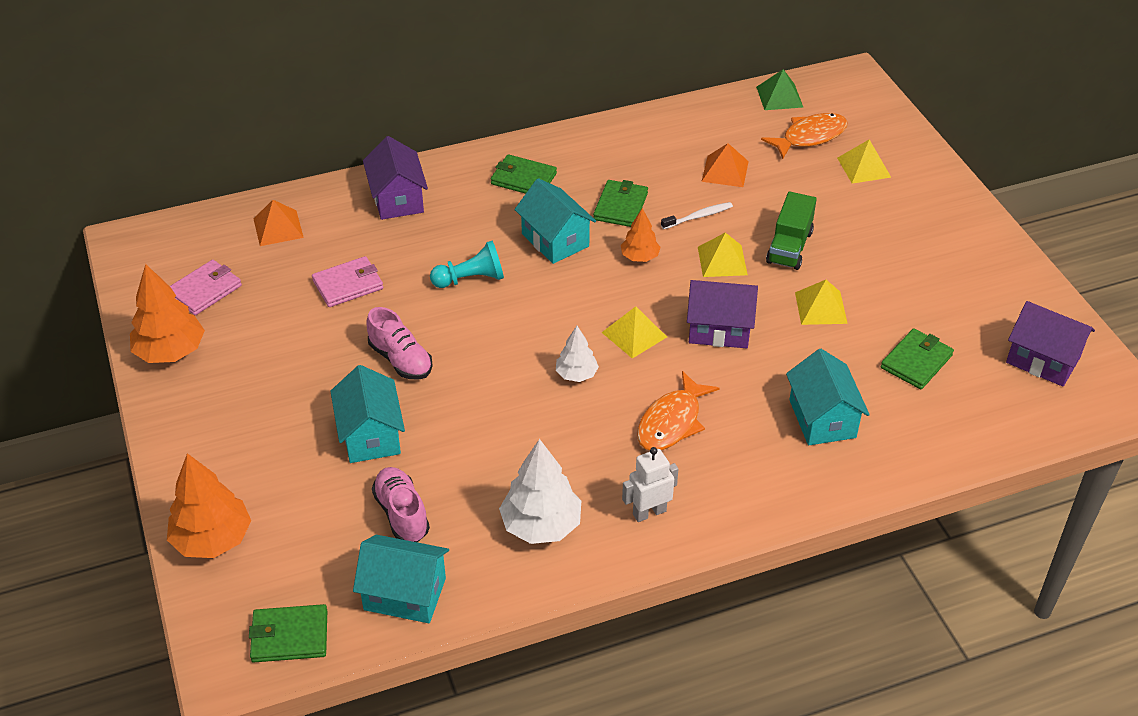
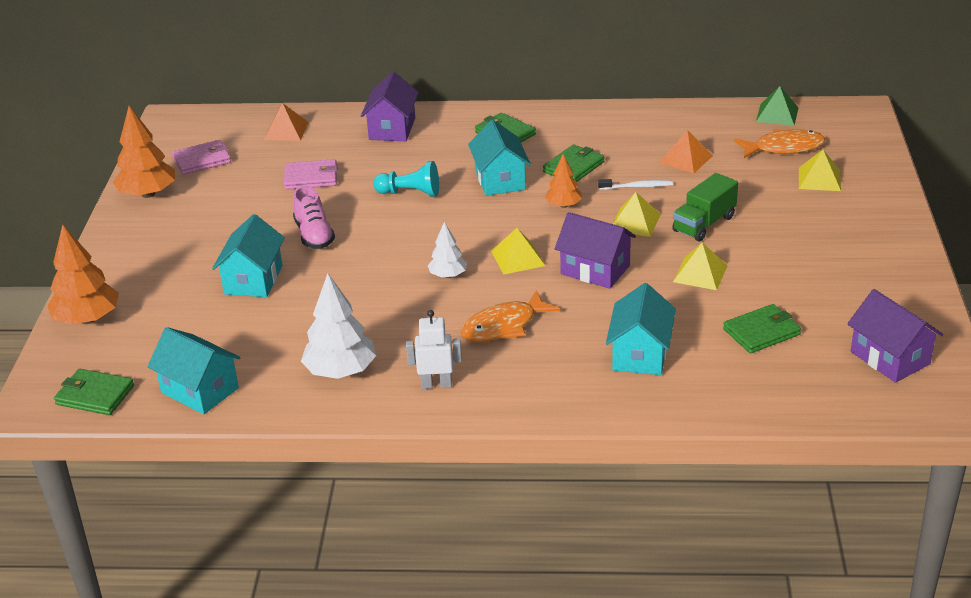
camera: 25 degrees right, 10 degrees down
(402, 514) = (238, 337): pink shoe -> none

